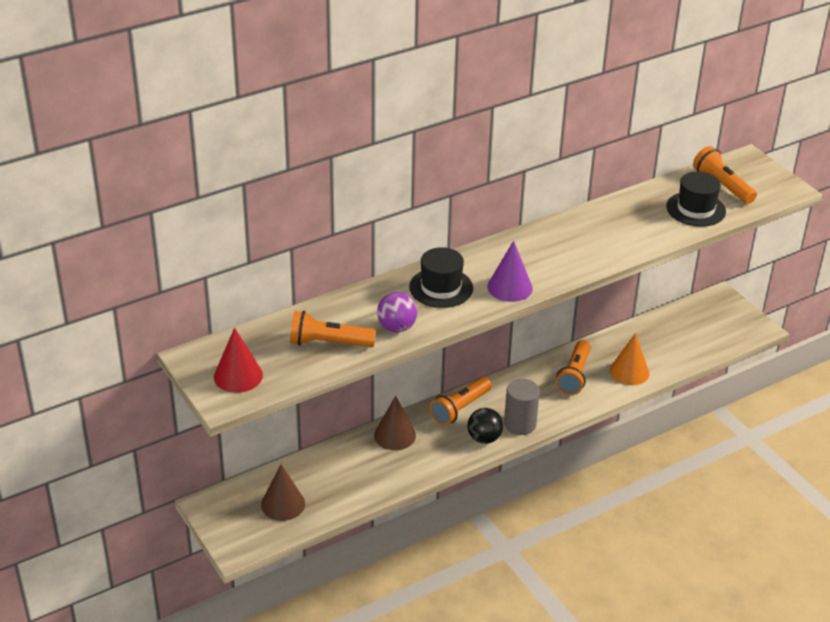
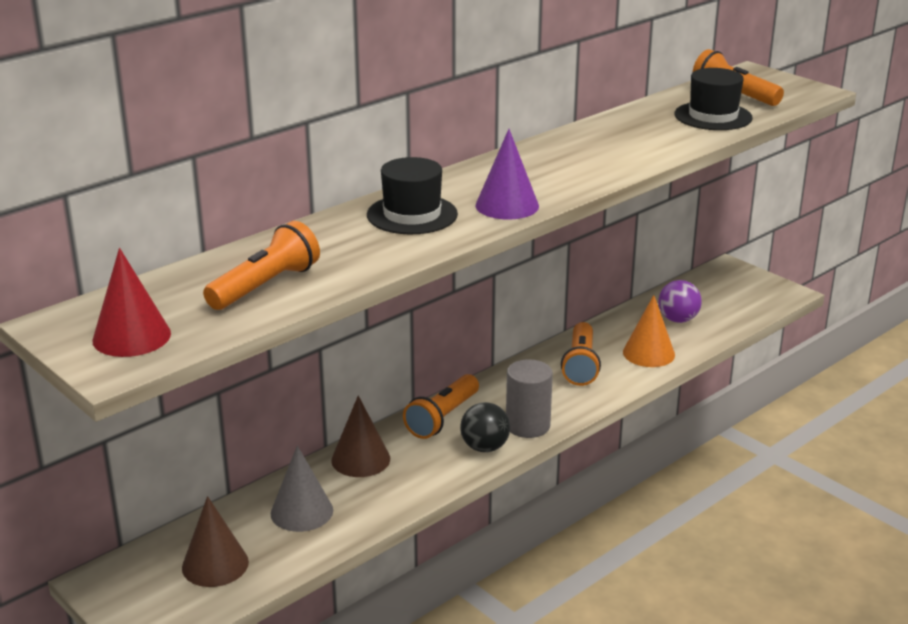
camera: 10 degrees left, 10 degrees down
(329, 343) = (265, 286): orange flashlight -> orange flashlight turned 135 degrees clockwise
(346, 472) = (302, 511): none -> grey cone
(396, 327) = (361, 260): purple ball -> purple ball (678, 319)

